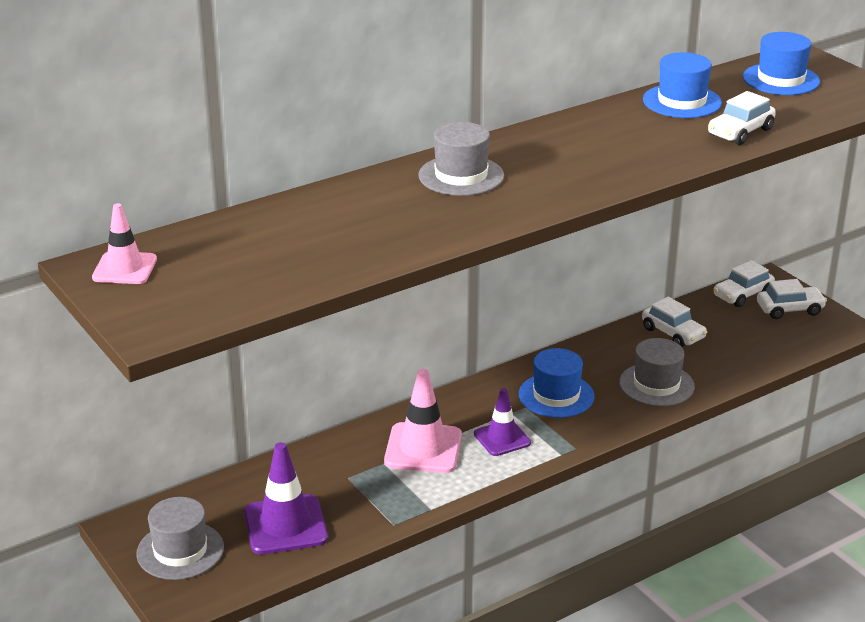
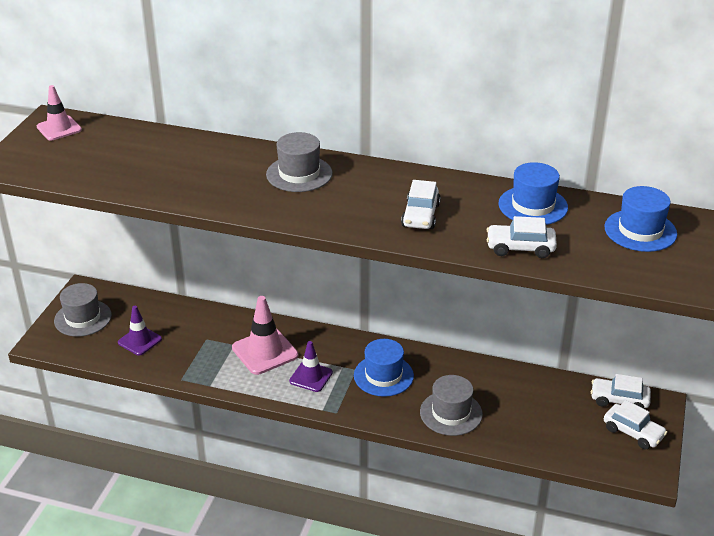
camera: 50 degrees right, 5 degrees up
(285, 525) = (139, 341): purple traffic cone -> purple traffic cone, size x0.64
(673, 333) = (523, 391): white car -> white car (420, 215)

